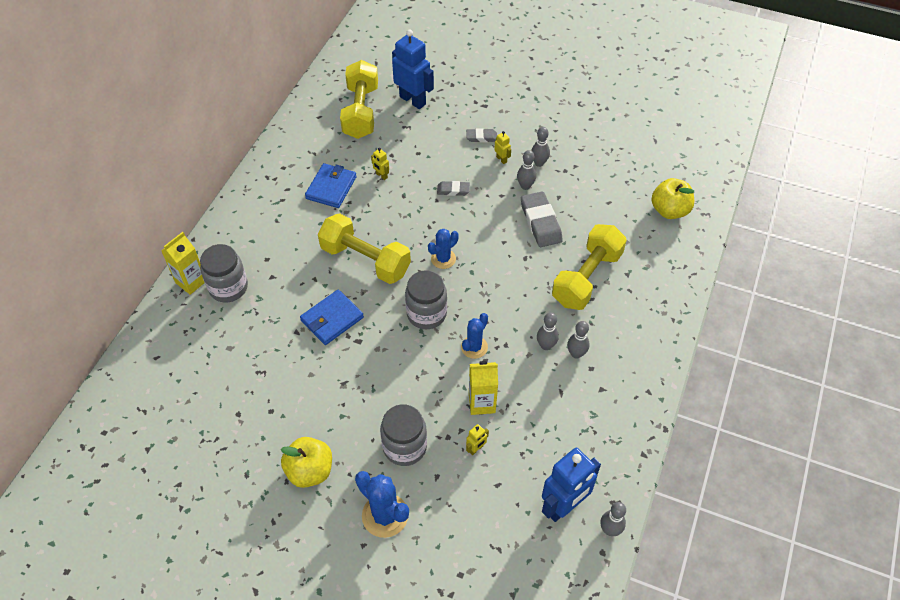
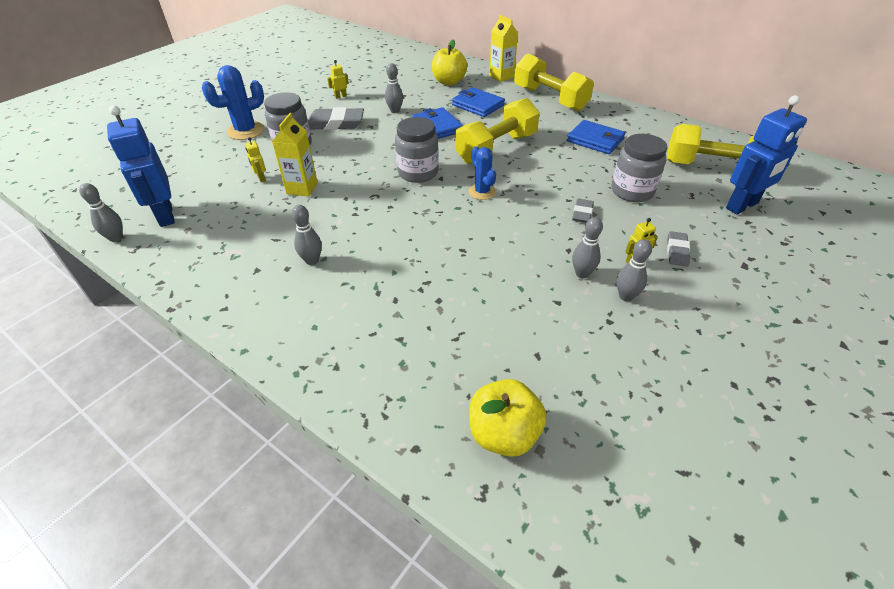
camera: 105 degrees right, 10 degrees down
(228, 287) = (490, 89): grey jar -> grey jar (632, 191)
(273, 292) = (478, 105): none -> blue wallet
(310, 471) = (307, 107): yellow apple -> yellow apple (449, 82)
(381, 176) = (610, 169): yellow robot -> yellow robot (340, 96)
(474, 347) = (364, 194): blue cactus -> none
(540, 222) = (515, 274): grey eraser -> grey eraser (335, 123)
(546, 345) = (336, 240): grey bowling pin -> grey bowling pin (395, 111)
(586, 278) = (411, 296): yellow dumbbell -> yellow dumbbell (550, 99)

